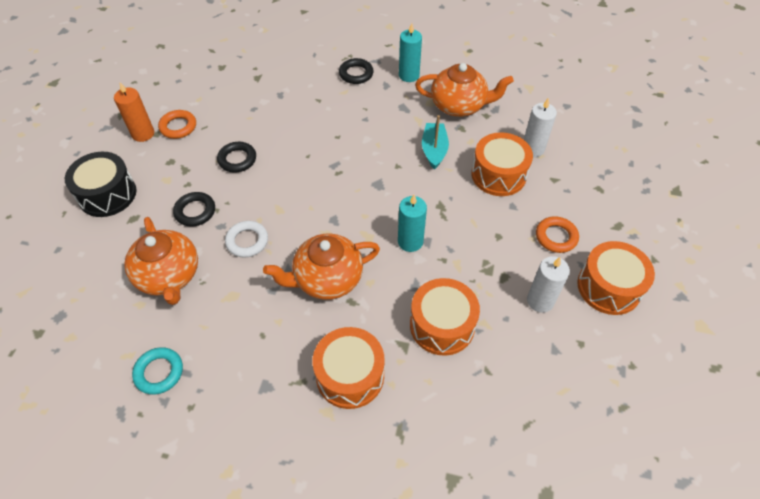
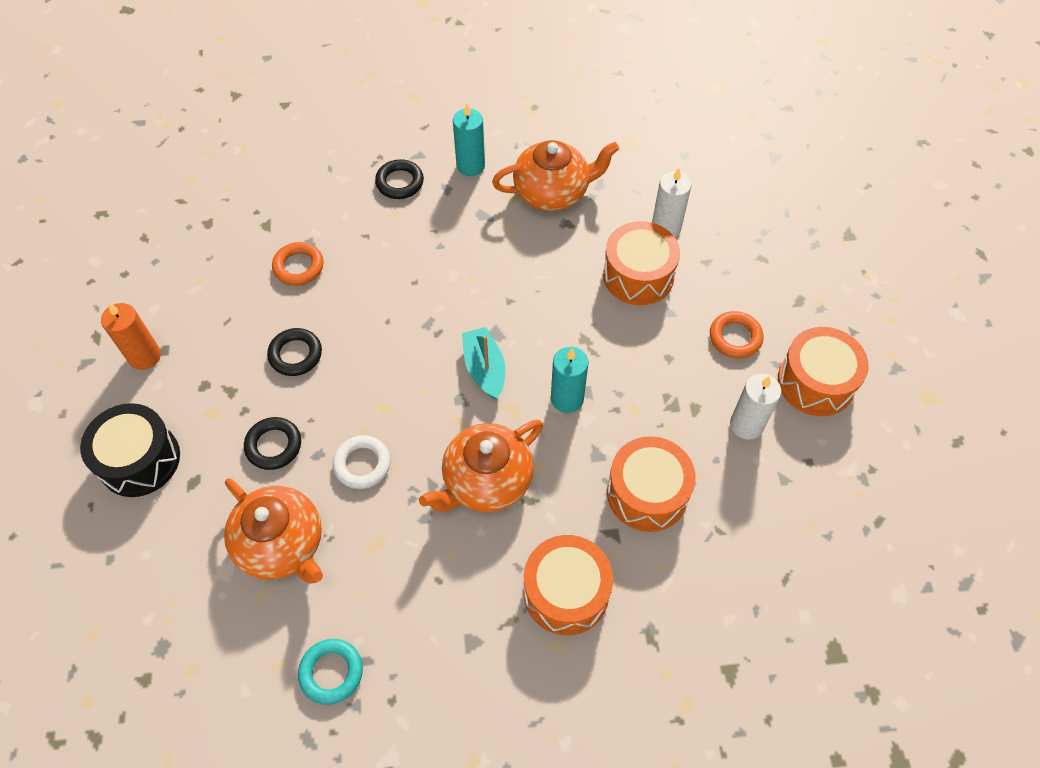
camera: 20 degrees left, 5 degrees up
(178, 127) = (190, 331): orange ring -> orange ring (298, 267)
(434, 150) = (546, 265): turquoise boat -> turquoise boat (484, 368)

